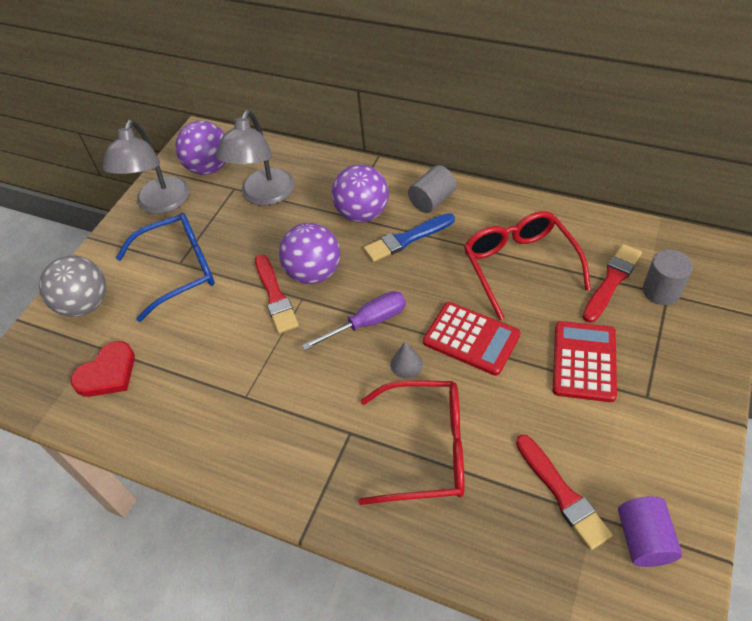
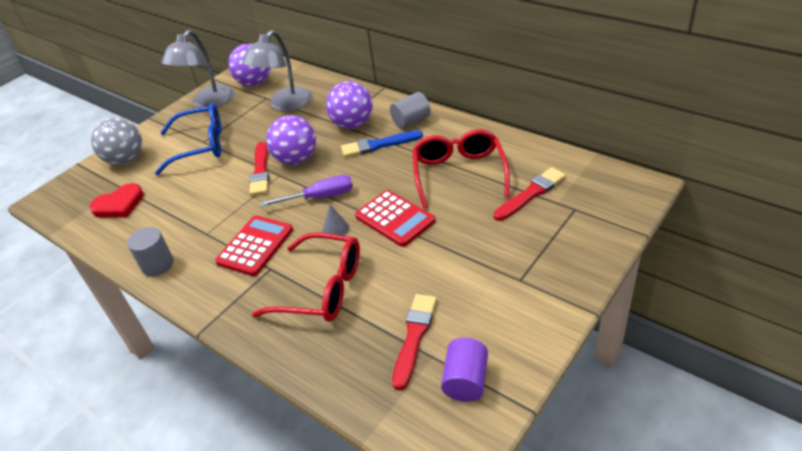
camera: 15 degrees right, 10 degrees down
(562, 493) = (414, 337): red brush -> red brush turned 150 degrees counterclockwise
(584, 361) = (479, 247): red calculator -> red calculator (255, 246)
(661, 291) = (570, 206): grey cylinder -> grey cylinder (157, 265)

